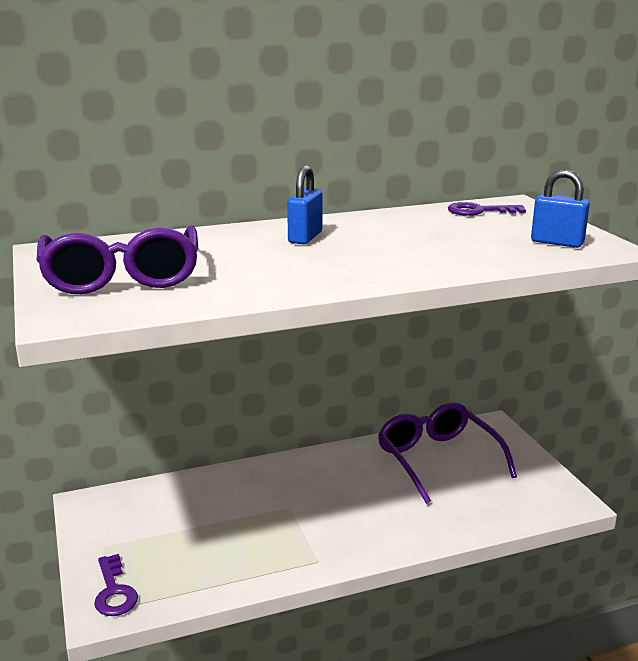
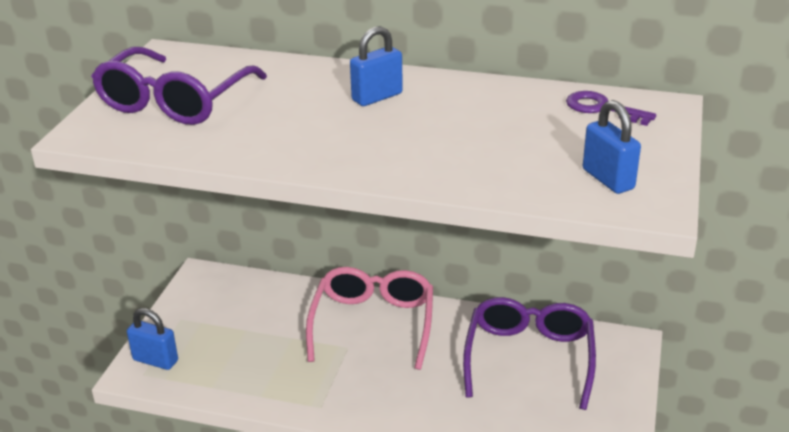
camera: 35 degrees right, 10 degrees up
(114, 591) = (155, 360): purple key -> blue padlock
(291, 482) = (373, 324): none -> pink glasses

